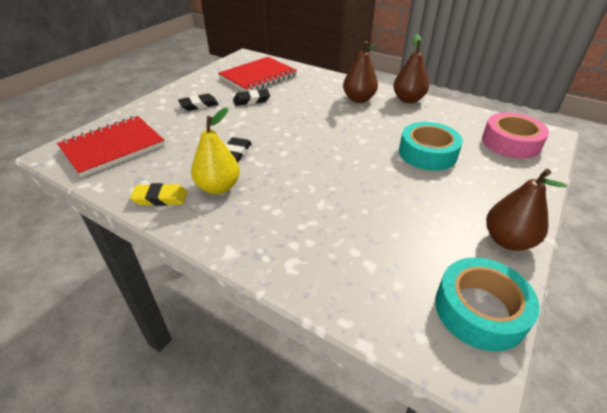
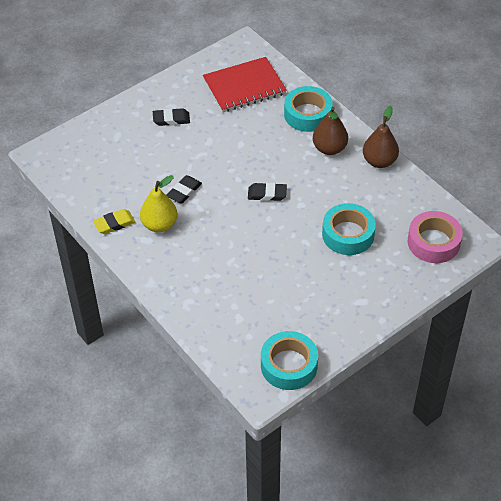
camera: 20 degrees right, 10 degrees up
(113, 147) = (86, 159): red notebook -> none
(160, 198) = (114, 224): yellow eraser -> yellow eraser turned 45 degrees counterclockwise
(251, 100) = (223, 124): black eraser -> black eraser (267, 194)
(324, 83) = (307, 114): none -> turquoise tape
(507, 240) = (347, 328): brown pear -> none

